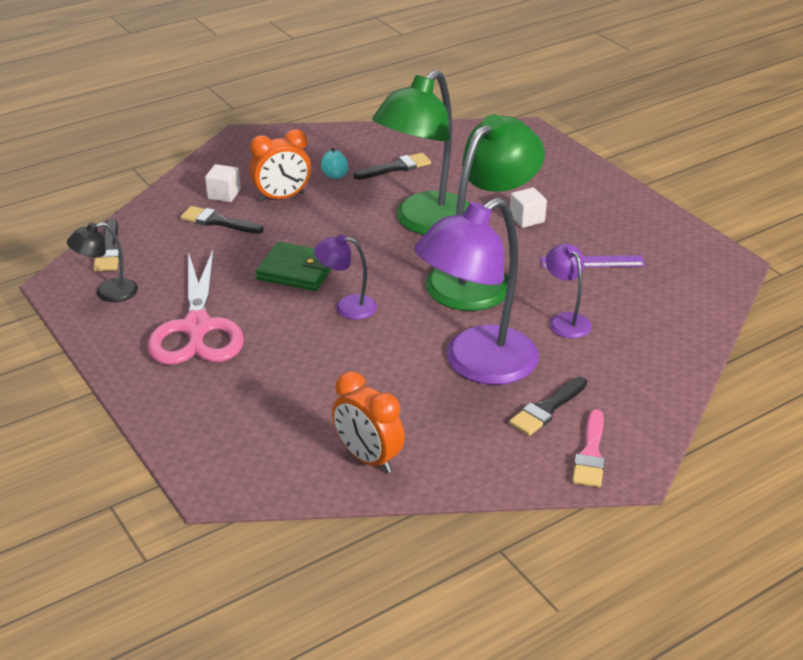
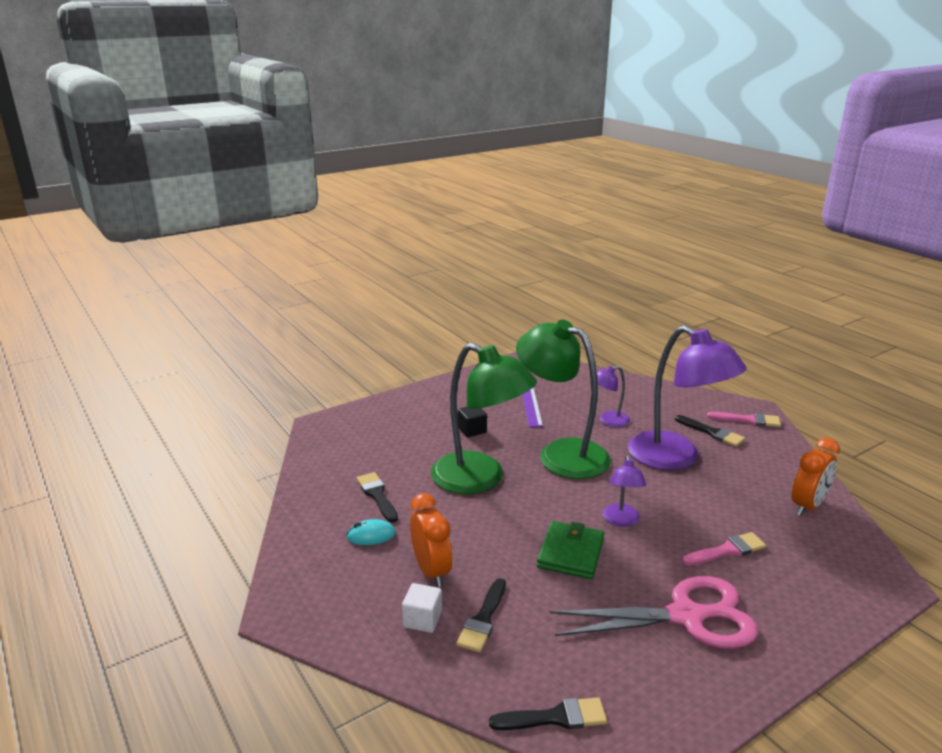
camera: 90 degrees left, 10 degrees down
(108, 293) = (646, 702): black lamp -> none
(289, 372) = (727, 550): none -> pink brush
(526, 219) = (472, 430): white cube -> black cube

